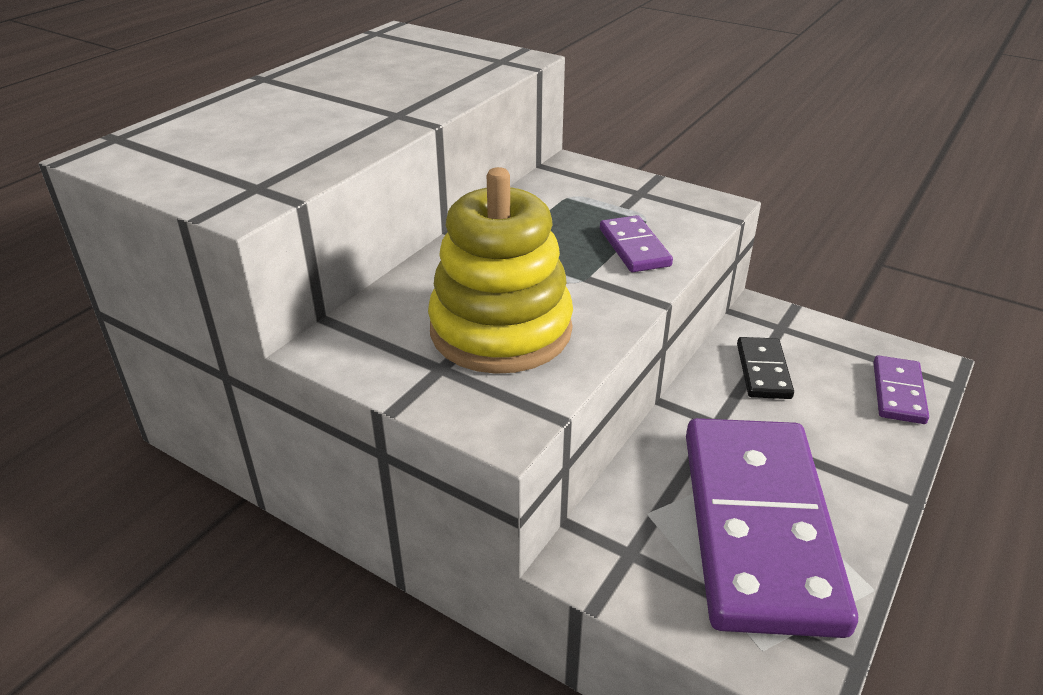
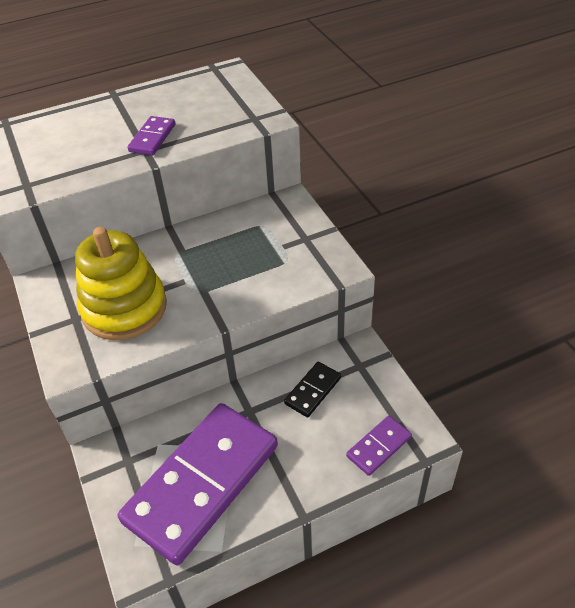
camera: 35 degrees right, 10 degrees up
(634, 247) = (252, 281): purple domino -> purple domino (152, 138)

